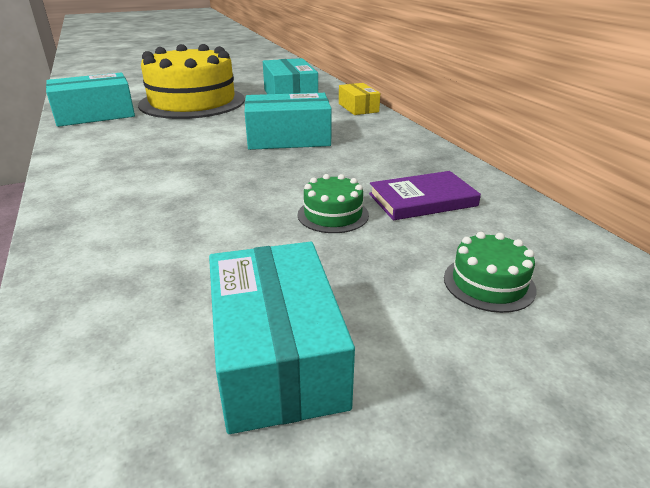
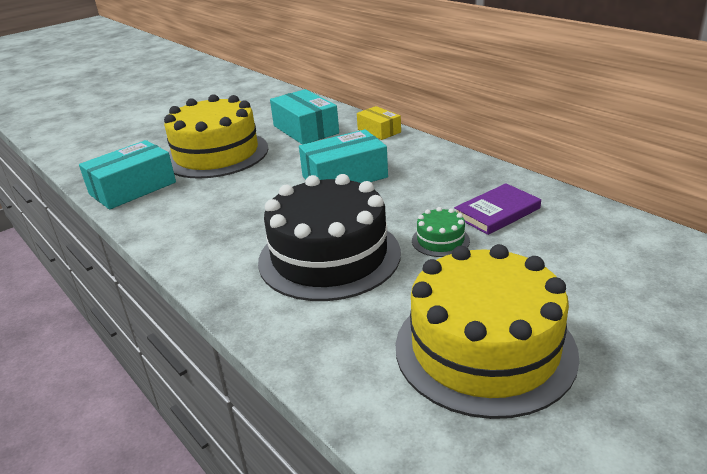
camera: 15 degrees left, 0 degrees up
(200, 204) = (329, 256): none -> black cake
(277, 355) = (484, 348): turquoise box -> yellow cake
(489, 283) = (582, 266): green cake -> none

